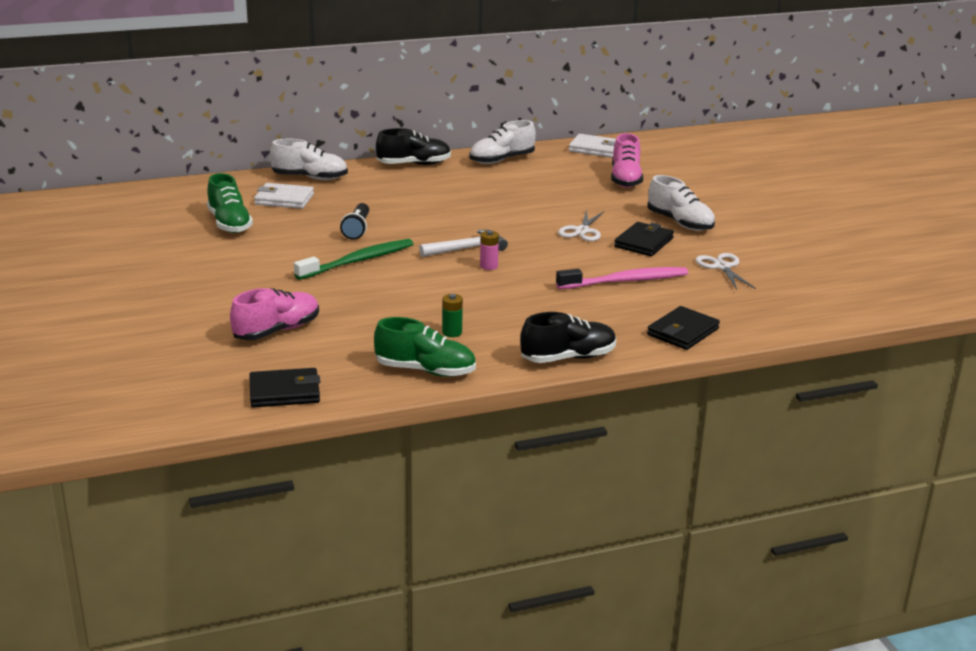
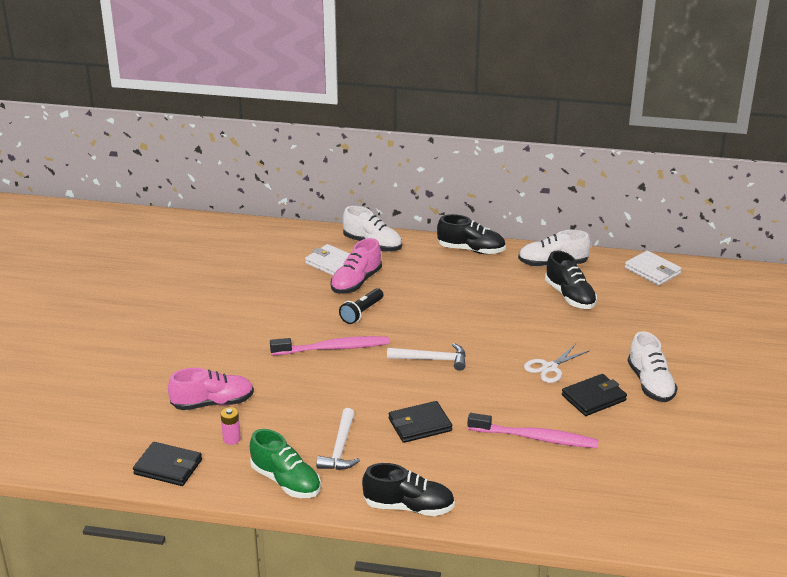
camera: 30 degrees right, 5 degrees up
(229, 223) = (270, 279): green shoe -> none
(358, 261) = (333, 348): green toothbrush -> pink toothbrush
(452, 332) = (340, 448): green battery -> white hammer
(488, 266) = (432, 385): pink battery -> pink battery (231, 439)
(543, 179) = (570, 296): none -> black shoe
(625, 179) = (647, 316): pink shoe -> pink shoe (356, 282)
(682, 332) = (533, 512): black wallet -> black wallet (420, 425)
(722, 267) = (641, 448): white scissors -> none

